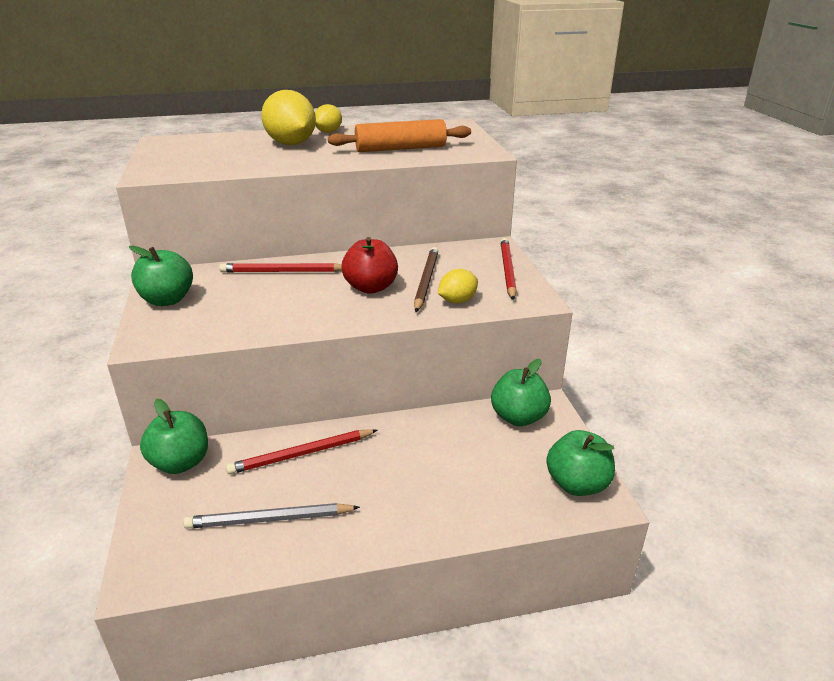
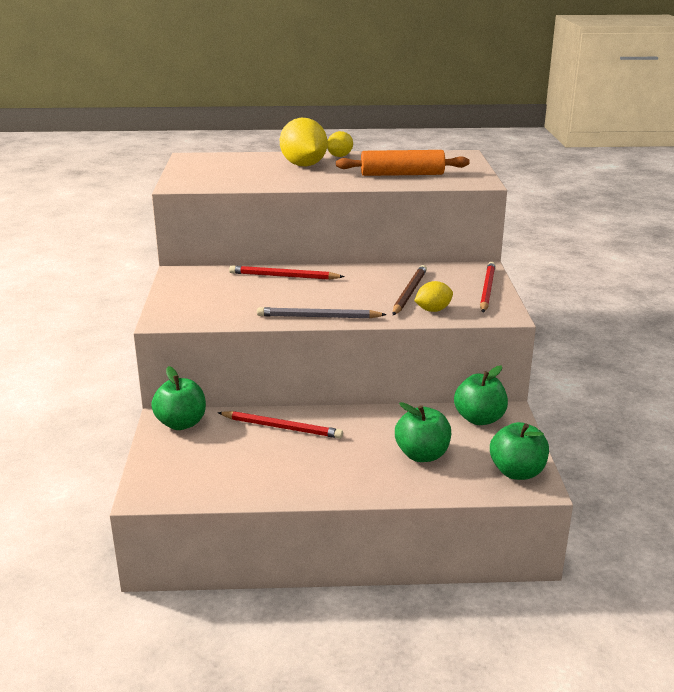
camera: 10 degrees right, 5 degrees down
(167, 300) = (183, 291): green apple -> green apple (422, 455)
(269, 519) = (249, 469): grey pencil -> grey pencil (318, 317)
(301, 454) = (282, 427): red pencil -> red pencil turned 150 degrees counterclockwise
(371, 287) = (358, 294): red apple -> none

